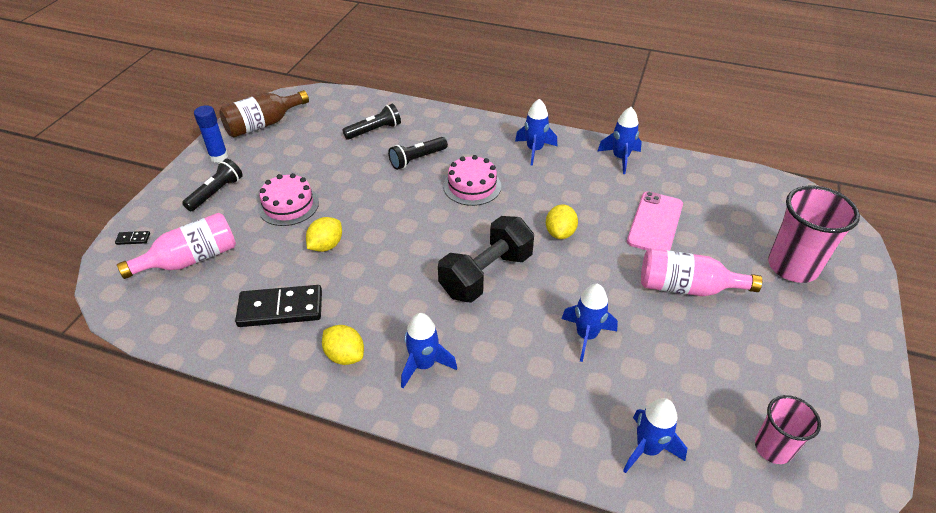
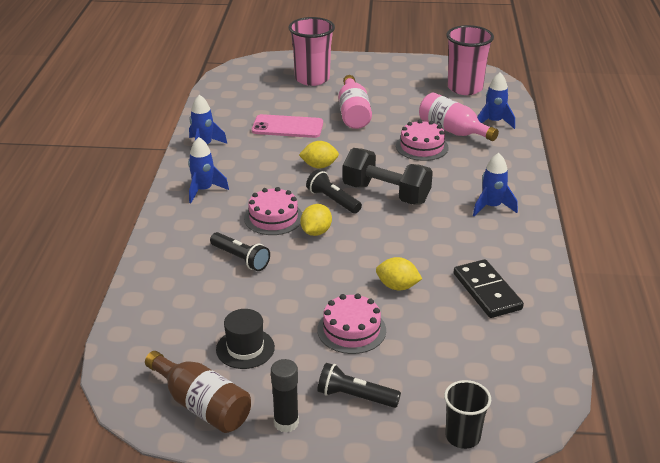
camera: 105 degrees left, 10 degrees down
(133, 239) = (462, 436): black domino -> black cup
(191, 259) = (465, 374): pink bottle -> pink bottle (453, 131)
(219, 157) = (286, 423): blue glue stick -> black glue stick
(305, 148) = (245, 348): none -> black hat
(345, 355) = (509, 244): yellow lemon -> yellow lemon (316, 232)
(374, 130) = (193, 301): black flashlight -> black flashlight (333, 200)
(586, 336) = (422, 147): blue rocket -> pink cake
(773, 448) = (465, 88): pink cup -> pink cup, size x1.67

